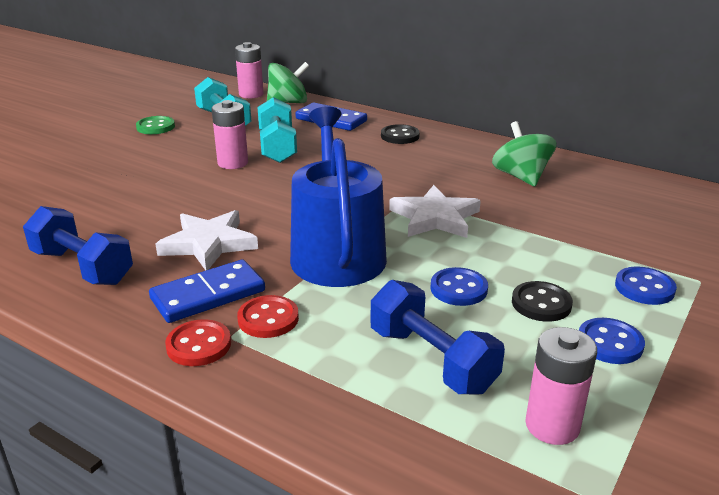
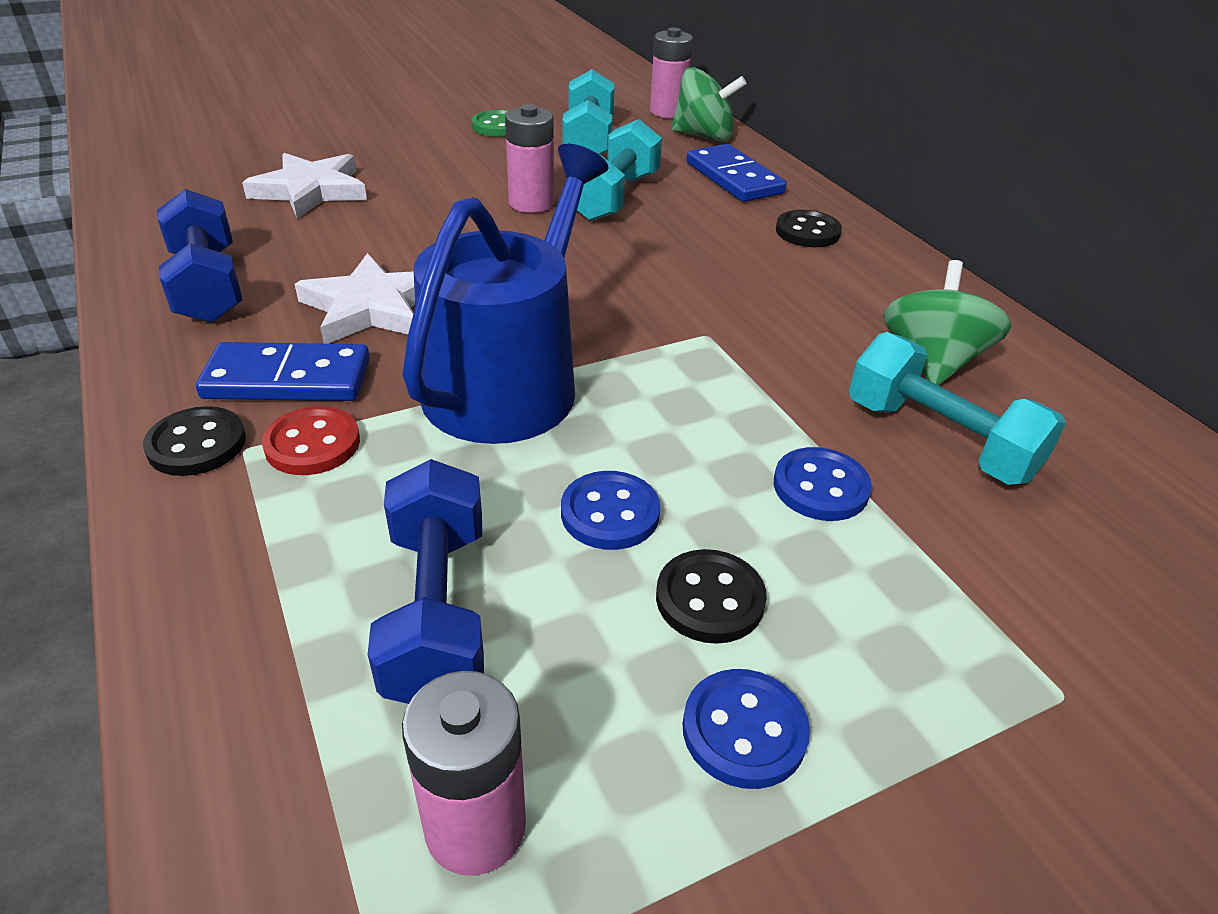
camera: 30 degrees right, 10 degrees up
(199, 345) = (197, 444): red button -> black button
(435, 218) = (710, 381): white star -> white star (310, 191)
(559, 207) = (939, 440): none -> turquoise dumbbell
(644, 288) = (931, 657): blue button -> blue button (820, 487)

